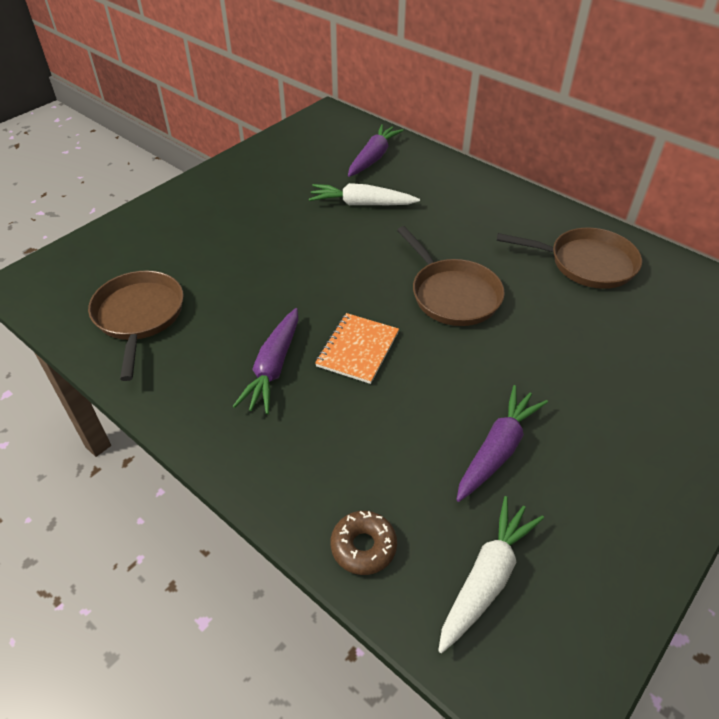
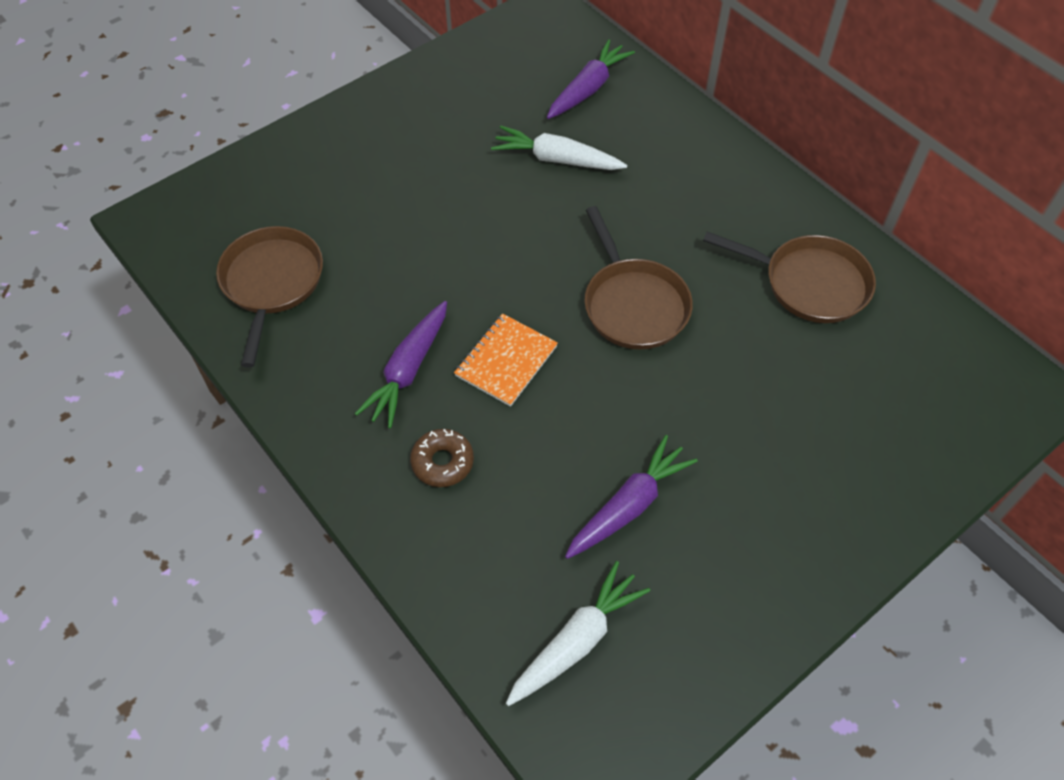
camera: 10 degrees right, 10 degrees up
(363, 546) = (461, 588): brown donut -> brown donut (442, 462)

